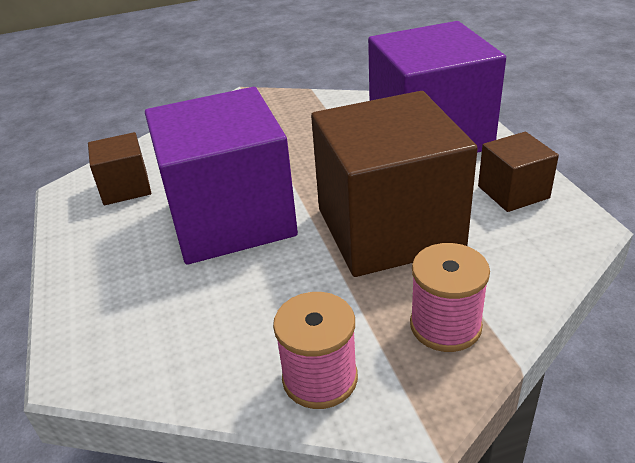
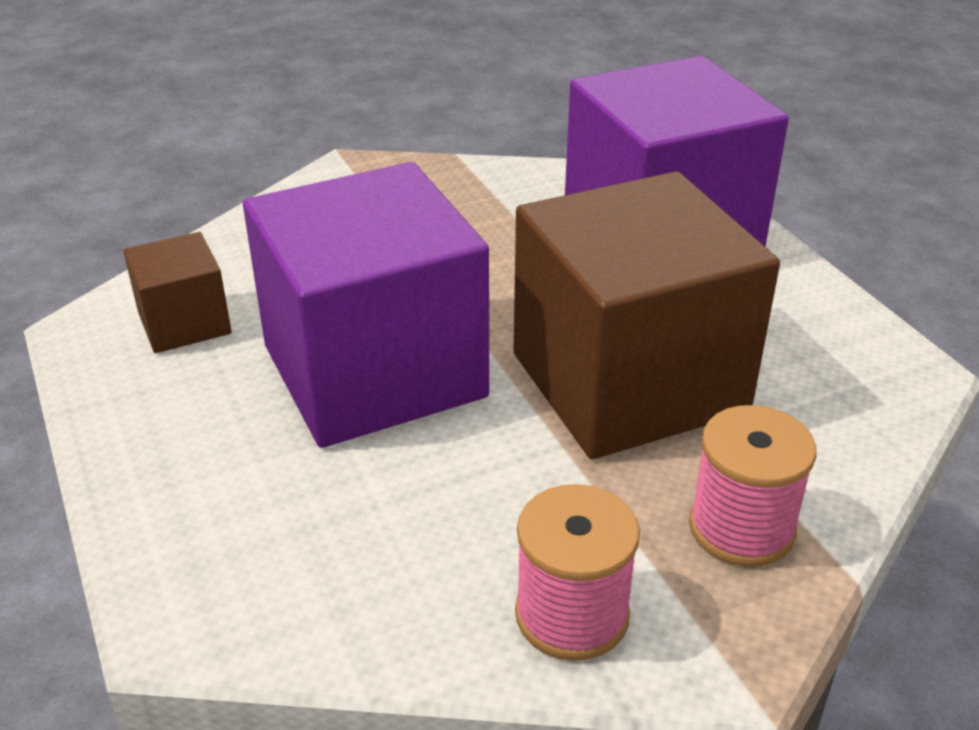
camera: 10 degrees left, 0 degrees up
(513, 192) = (803, 322): brown cube -> none

